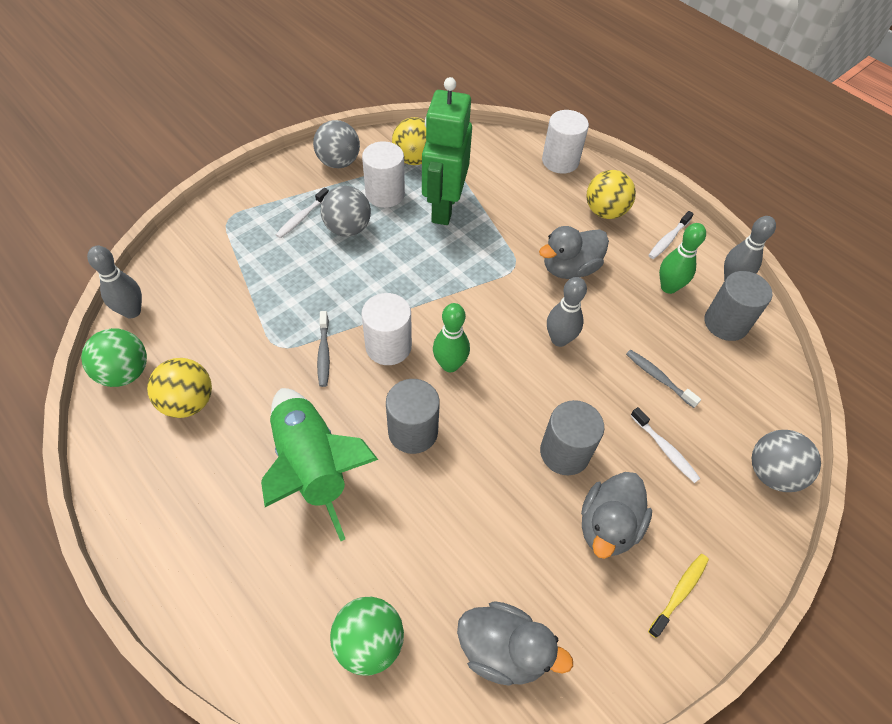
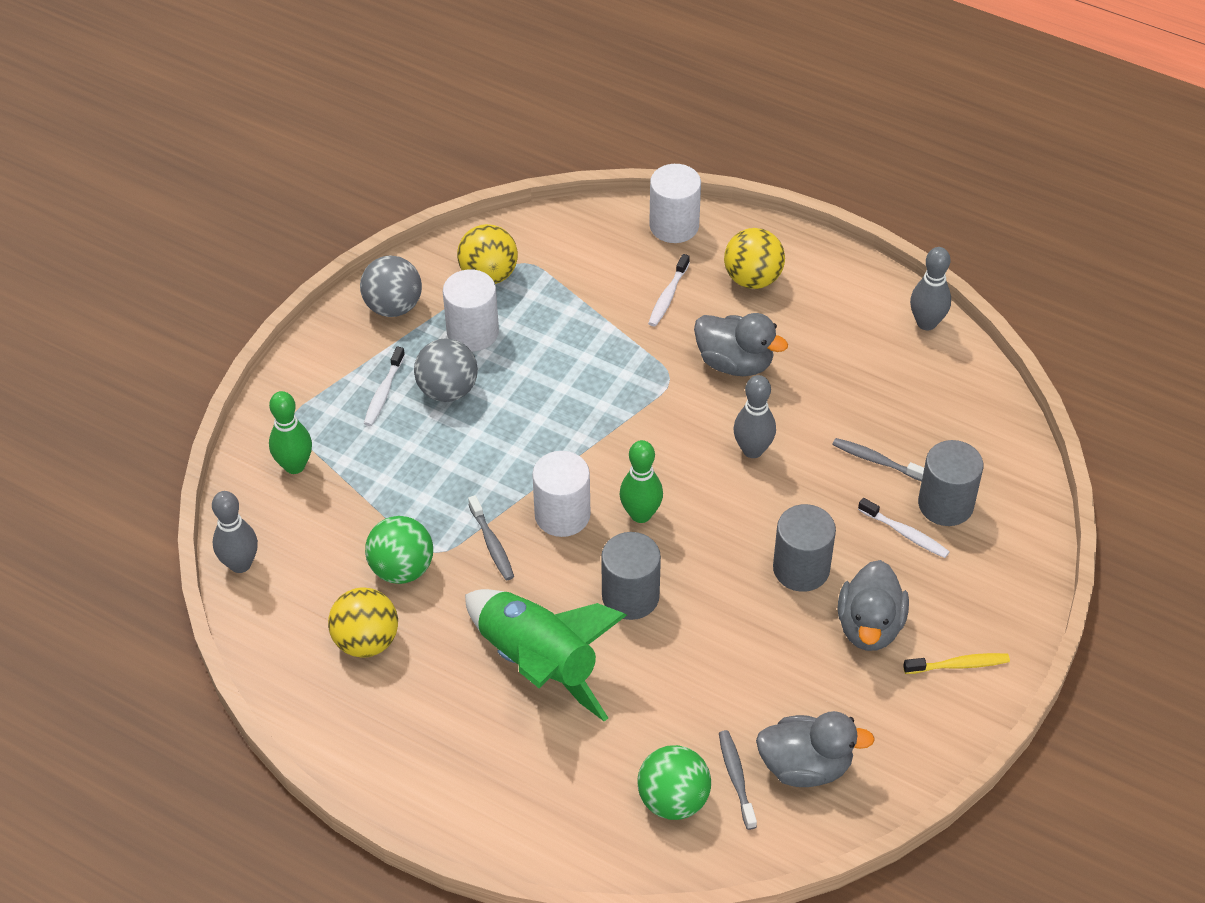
camera: 15 degrees left, 5 degrees down
(125, 373) = (275, 632): green ball -> green ball (402, 568)
(435, 639) = (736, 778): none -> grey toothbrush
(443, 207) = (553, 329): green robot -> none
(569, 268) = (735, 363): grey duck -> grey duck turned 105 degrees counterclockwise
(668, 239) = (839, 293): white toothbrush -> white toothbrush (668, 296)
(668, 287) = (857, 352): green bowling pin -> green bowling pin (294, 466)
(679, 593) = (959, 665): yellow toothbrush -> yellow toothbrush turned 60 degrees clockwise
(725, 323) = (933, 377): grey cylinder -> grey cylinder (945, 504)
(771, 473) = (1021, 524): grey ball -> none

